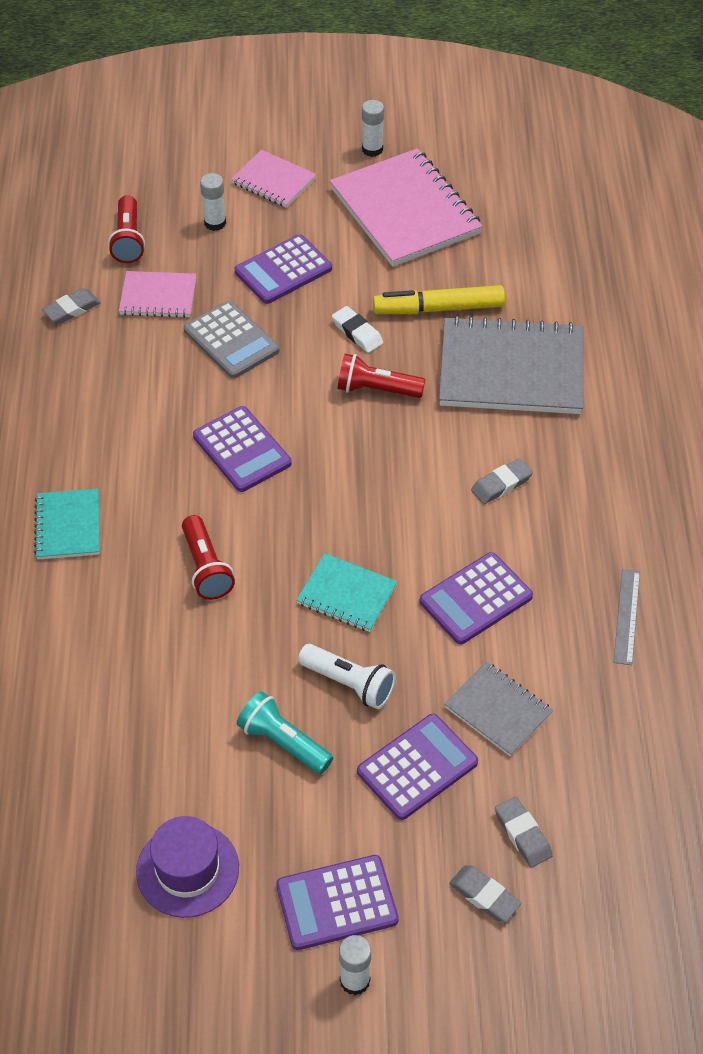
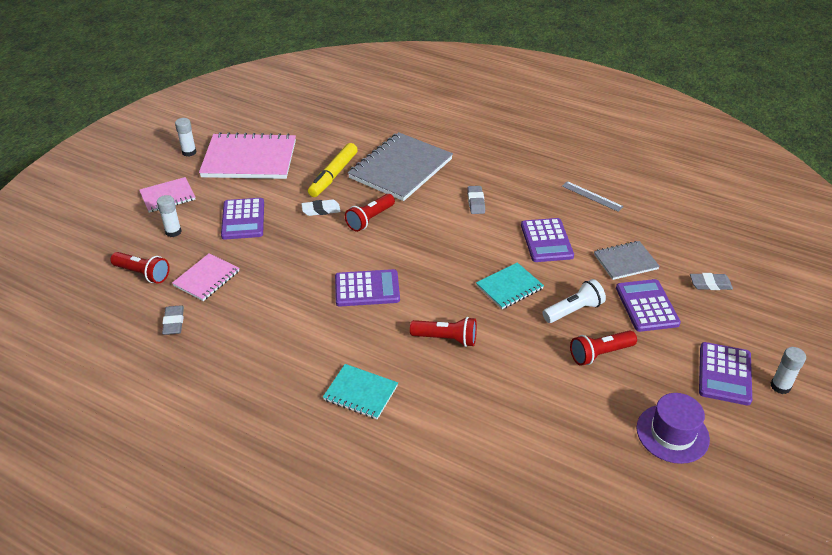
camera: 60 degrees left, 10 degrees down
(231, 341) = (276, 261): grey calculator -> none
(283, 742) = (600, 354): turquoise flashlight -> red flashlight
(484, 896) = (743, 313): grey eraser -> none

